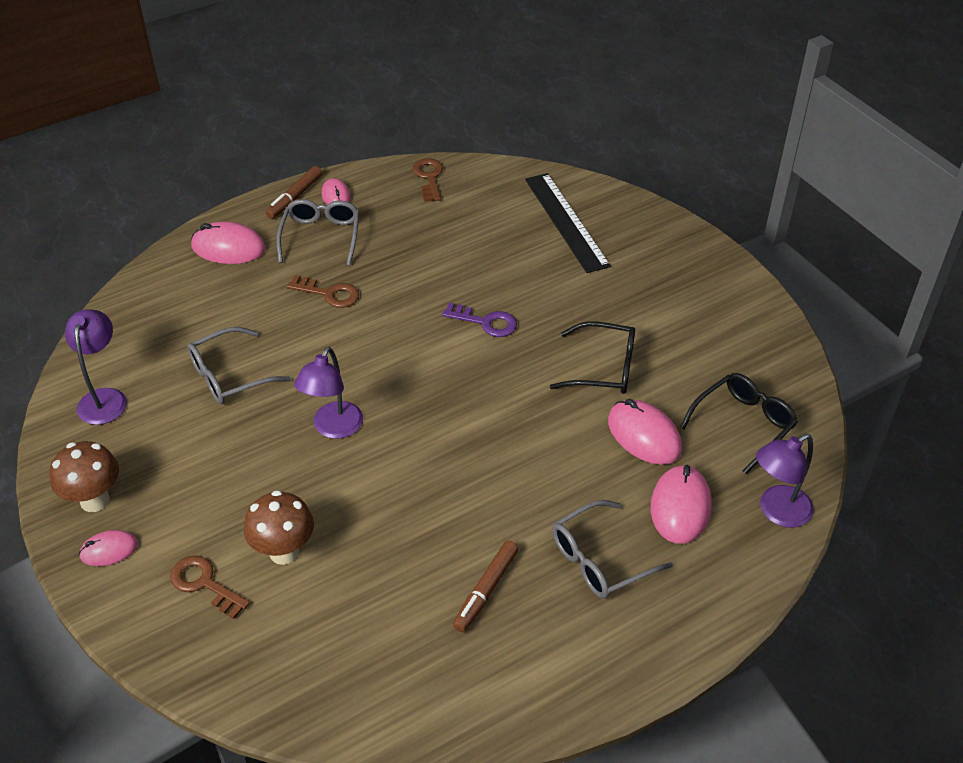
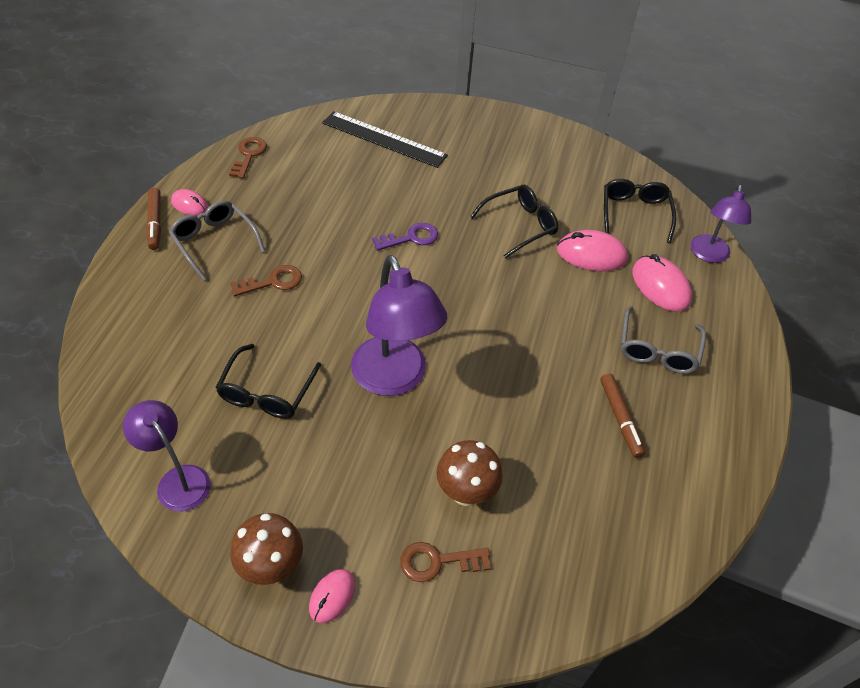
camera: 45 degrees left, 5 degrees up
(228, 248) = (144, 292): pink mouse -> none
(229, 376) = (266, 392): grey glasses -> black glasses
(333, 428) = (394, 379): purple lamp -> purple lamp, size x1.63
(429, 177) = (249, 155): brown key -> brown key turned 60 degrees clockwise

